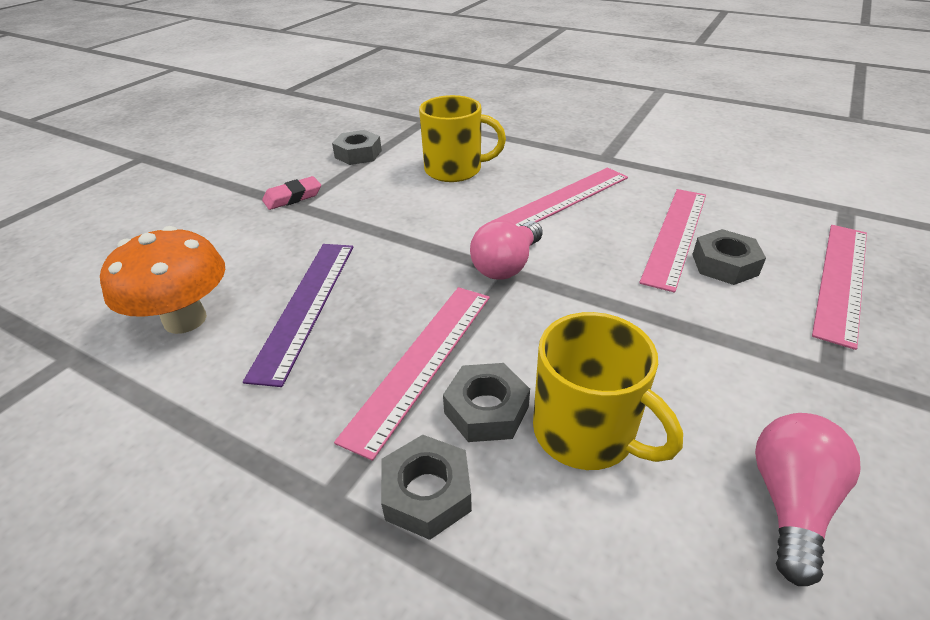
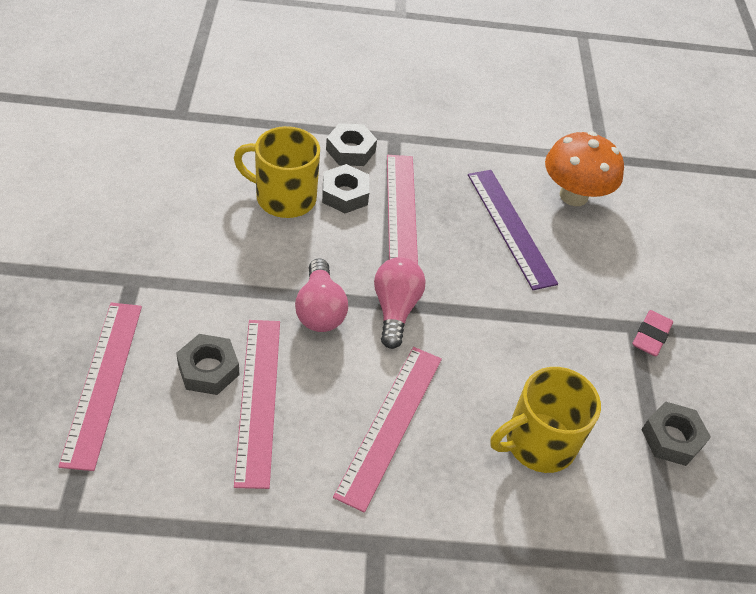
camera: 145 degrees right, 10 degrees up
(790, 502) = (171, 192): pink light bulb -> pink light bulb (320, 310)

